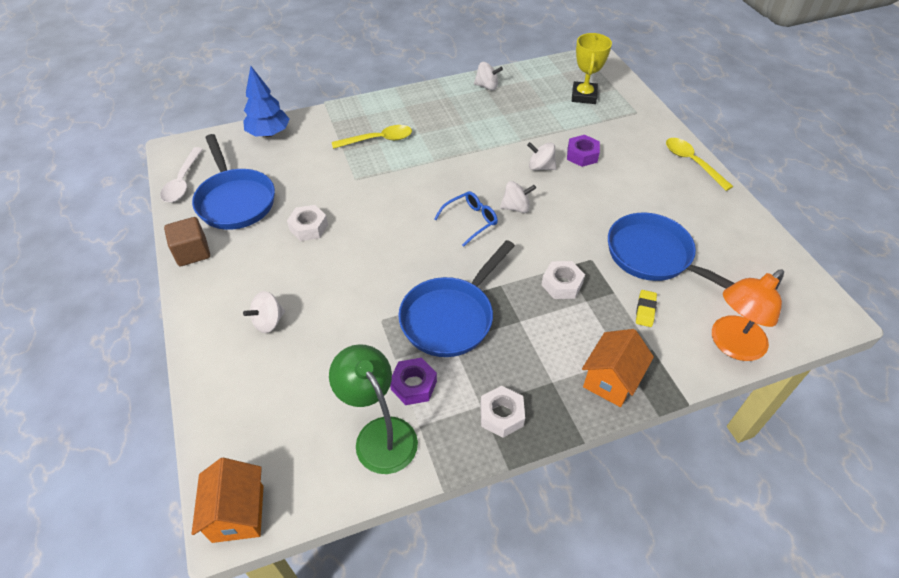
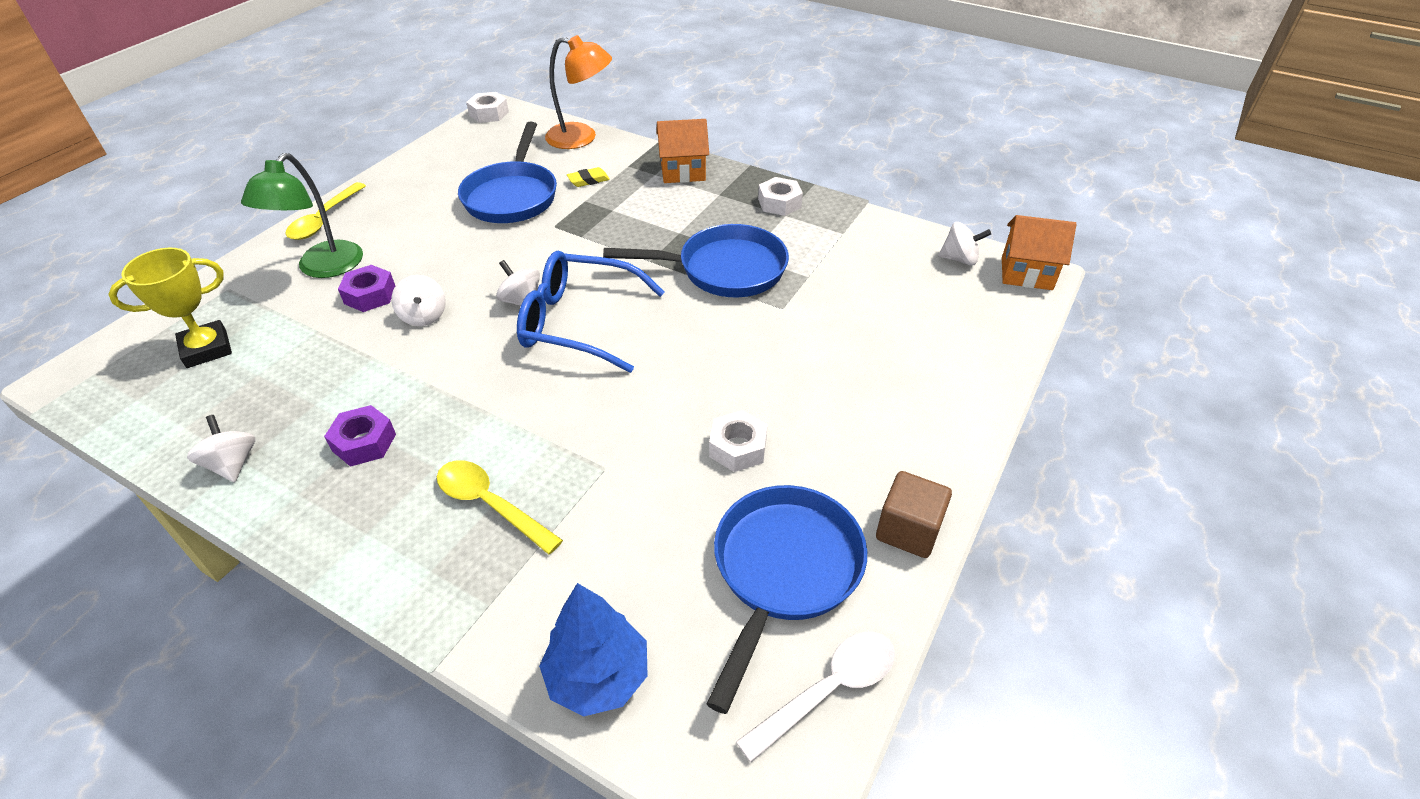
camera: 130 degrees left, 5 degrees down
(238, 513) = (1026, 274): orange house -> orange house turned 60 degrees clockwise
(268, 322) = (887, 379): white spinning top -> white spinning top (959, 259)
(379, 434) = (877, 247): green lamp -> green lamp (323, 268)
(413, 385) = (816, 253): purple nut -> purple nut (364, 442)
(470, 221) = (579, 322): blue glasses -> blue glasses, size x1.82
(561, 284) = (607, 229): white nut -> white nut (489, 113)

